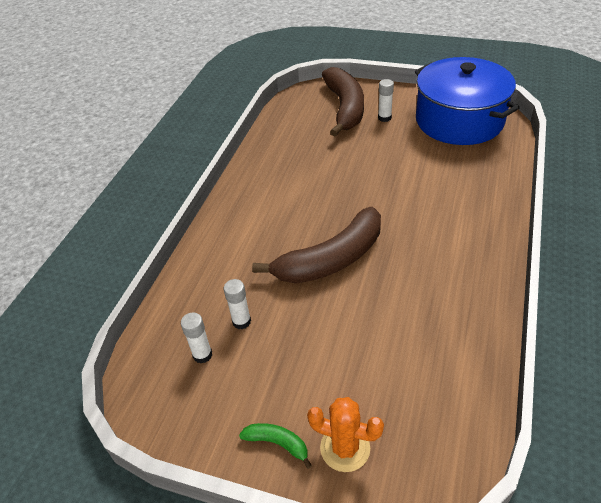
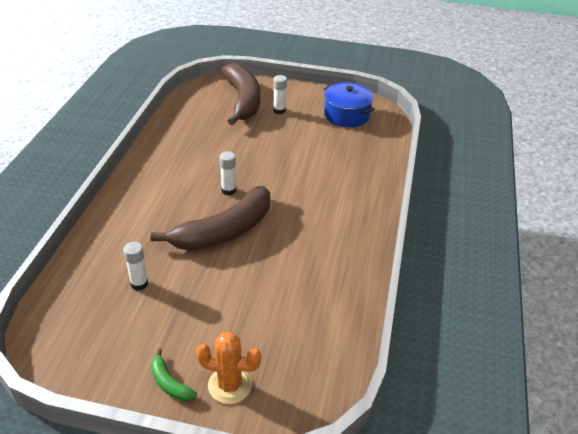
camera: 10 degrees left, 5 degrees down
(202, 355) = (101, 312): white glue stick -> white glue stick (228, 190)
(277, 443) = (169, 383): green banana -> green banana turned 150 degrees counterclockwise
(459, 120) = (346, 115): blue pot -> blue pot, size x0.58

